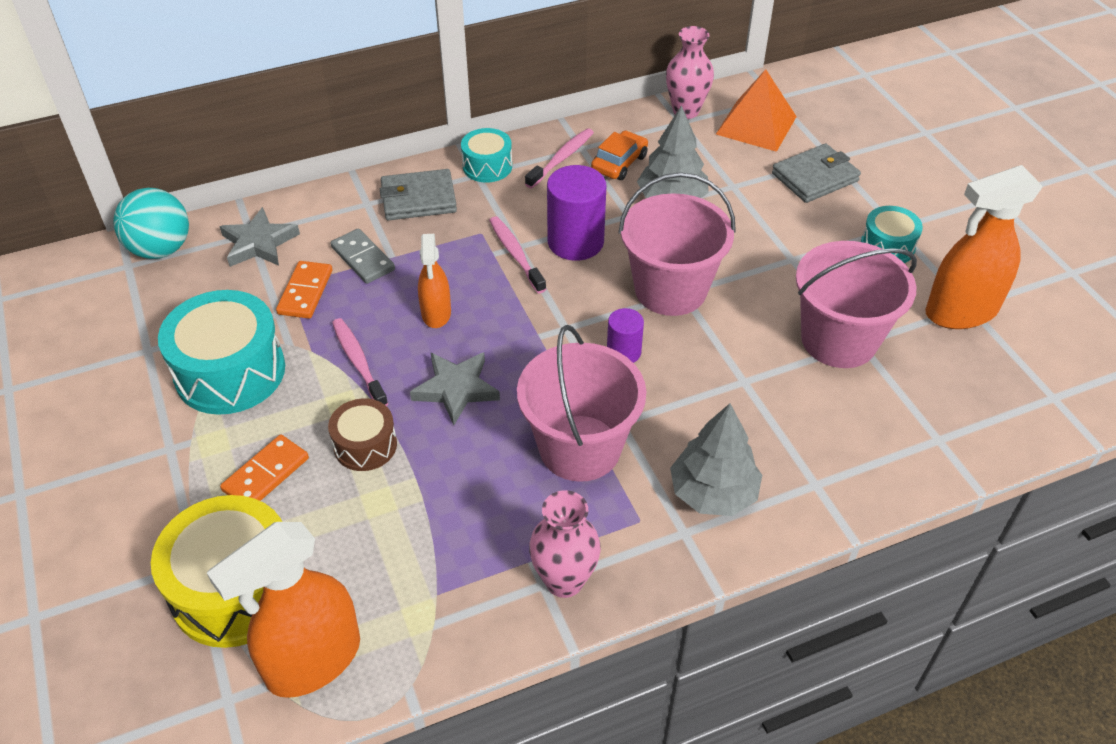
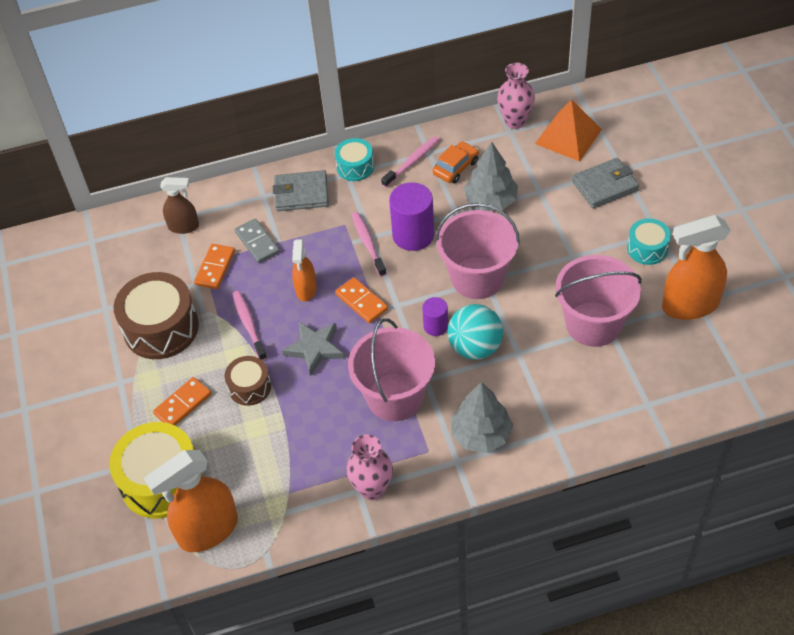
camera: 10 degrees right, 5 degrees up
(161, 249) = (114, 229): turquoise ball -> turquoise ball (475, 347)
(230, 372) = (161, 328): turquoise drum -> brown drum
(259, 243) = (184, 226): grey star -> brown spray bottle
(516, 326) = (362, 302): none -> orange domino

